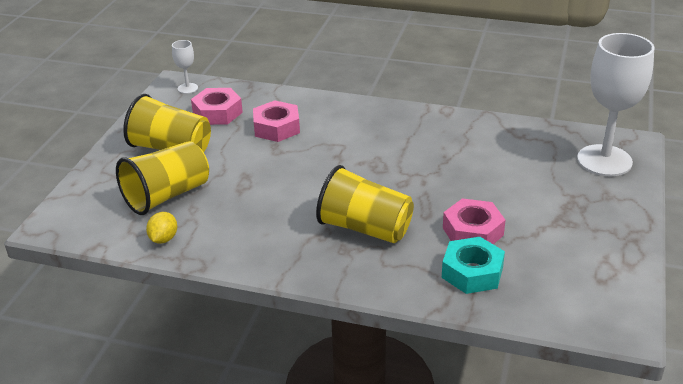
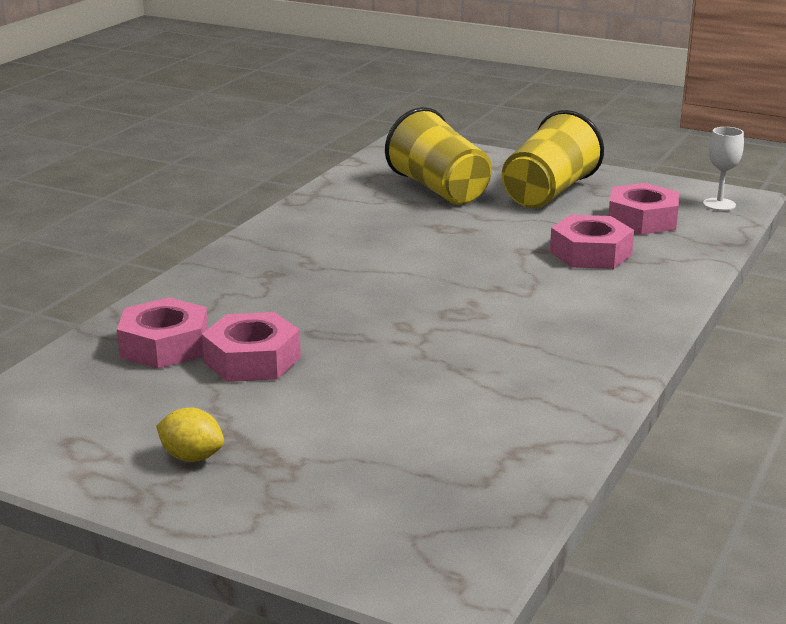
camera: 100 degrees right, 10 degrees down
(163, 239) = (353, 187): yellow lemon -> yellow lemon (192, 457)
(365, 228) = (307, 289): yellow cup -> none
(472, 272) = (164, 345): turquoise nut -> pink nut
(604, 160) = (391, 530): white goblet -> none

